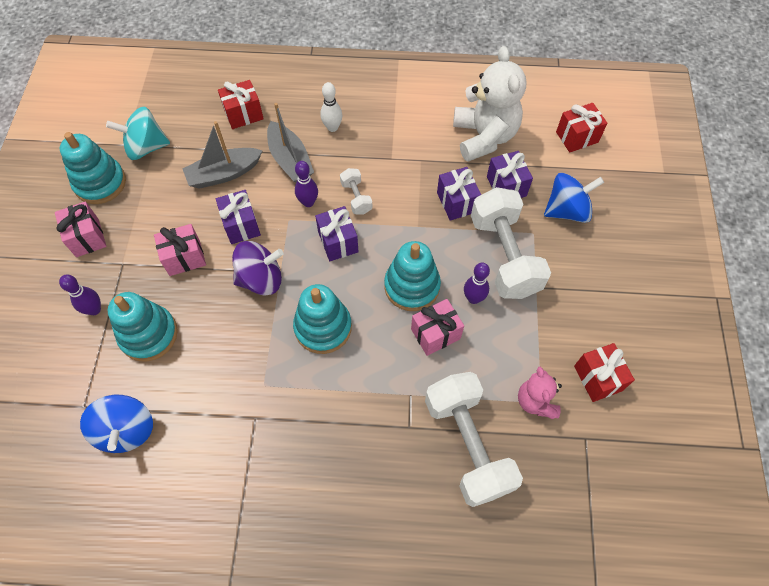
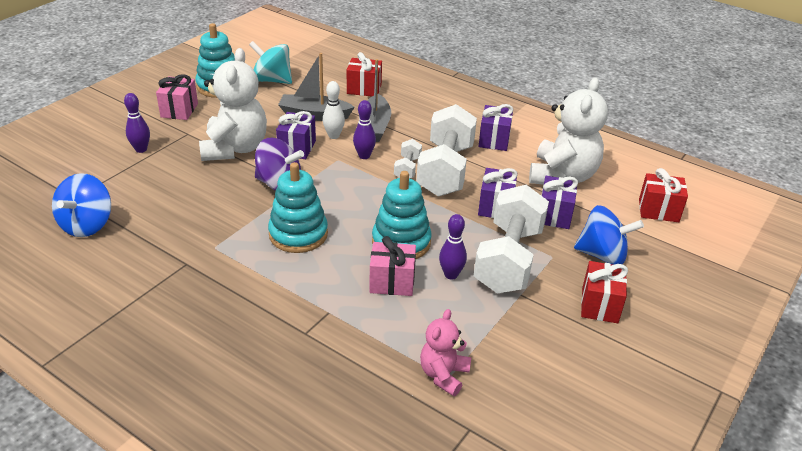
camera: 30 degrees right, 25 degrees down
(149, 334) = (162, 179): turquoise stacking toy -> none
(184, 258) = (235, 148): pink gift -> white teddy bear
(332, 127) = (429, 121): white bowling pin -> white bowling pin (334, 136)
(338, 242) = (364, 188): purple gift -> purple gift (494, 140)
(467, 444) = (346, 372): white dumbbell -> white dumbbell (445, 170)
(598, 378) = (525, 389): red gift -> red gift (600, 305)

